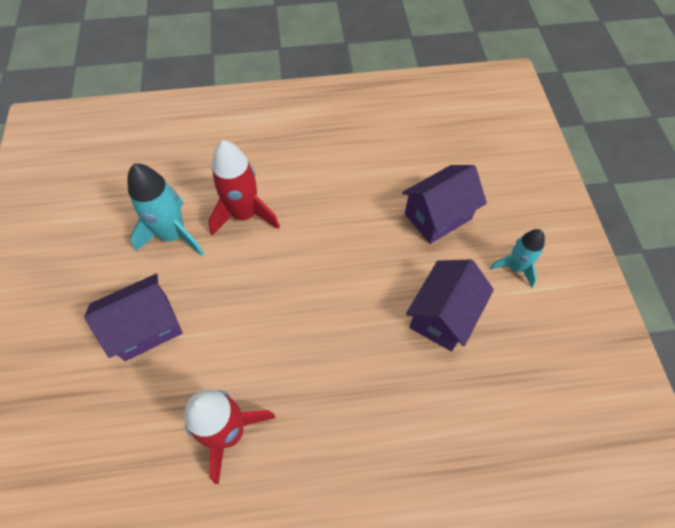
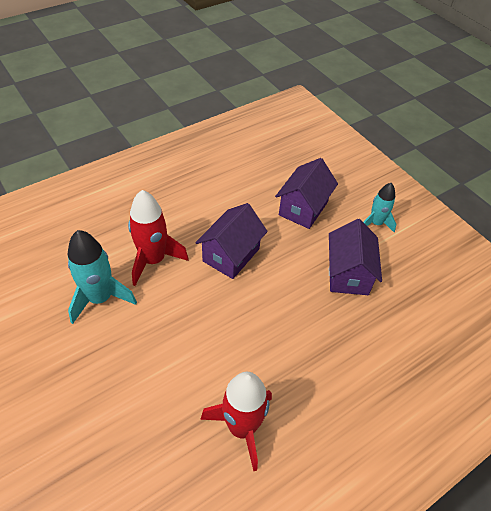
camera: 30 degrees left, 10 degrees down
(146, 327) = (120, 379): purple house -> purple house (231, 255)

